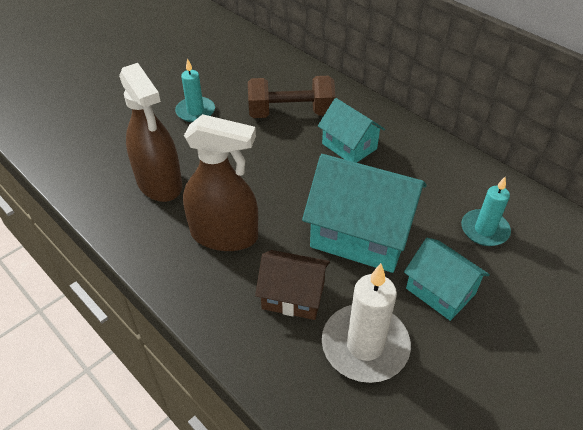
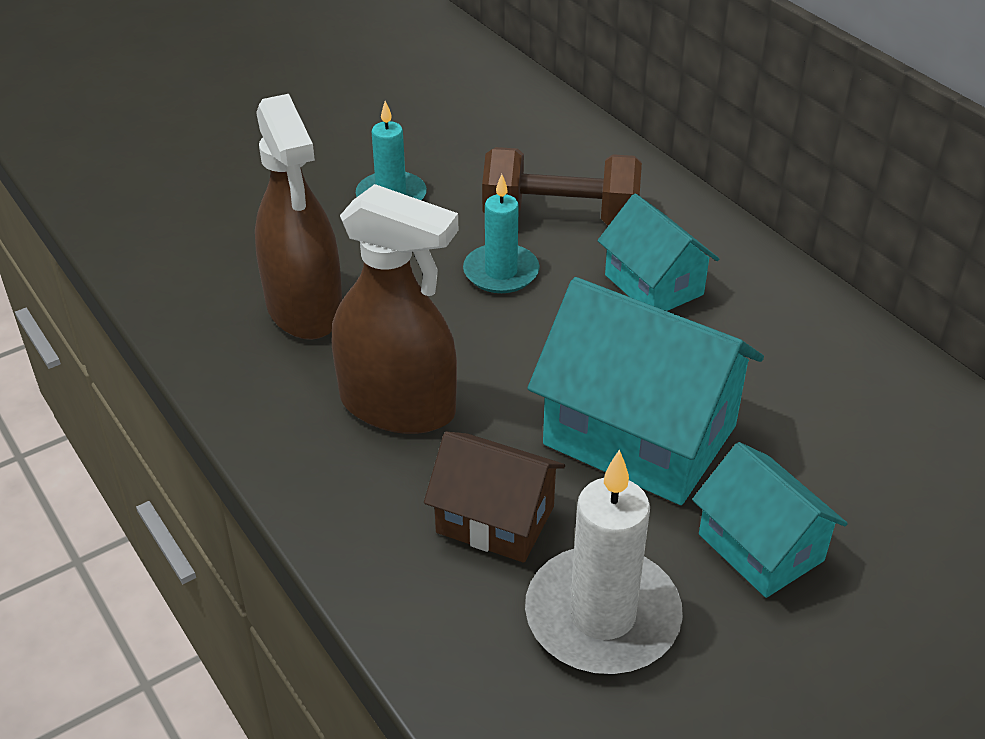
camera: 10 degrees right, 5 degrees down
(484, 230) = (870, 456): turquoise candle -> turquoise candle (501, 272)

